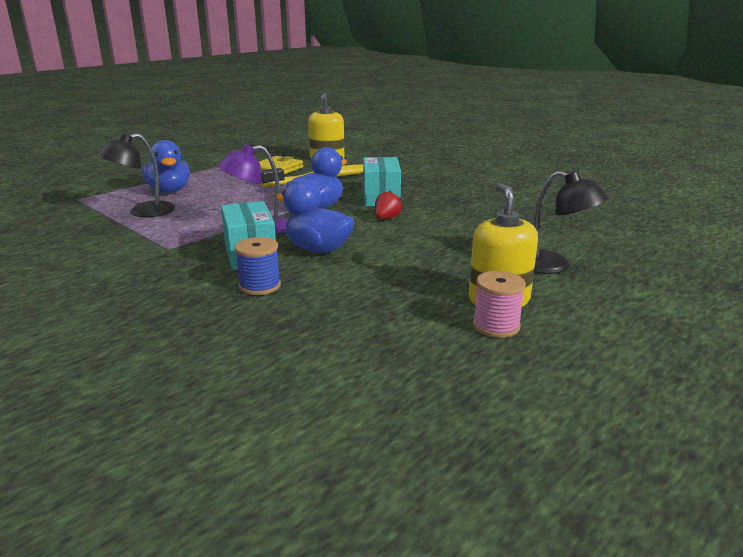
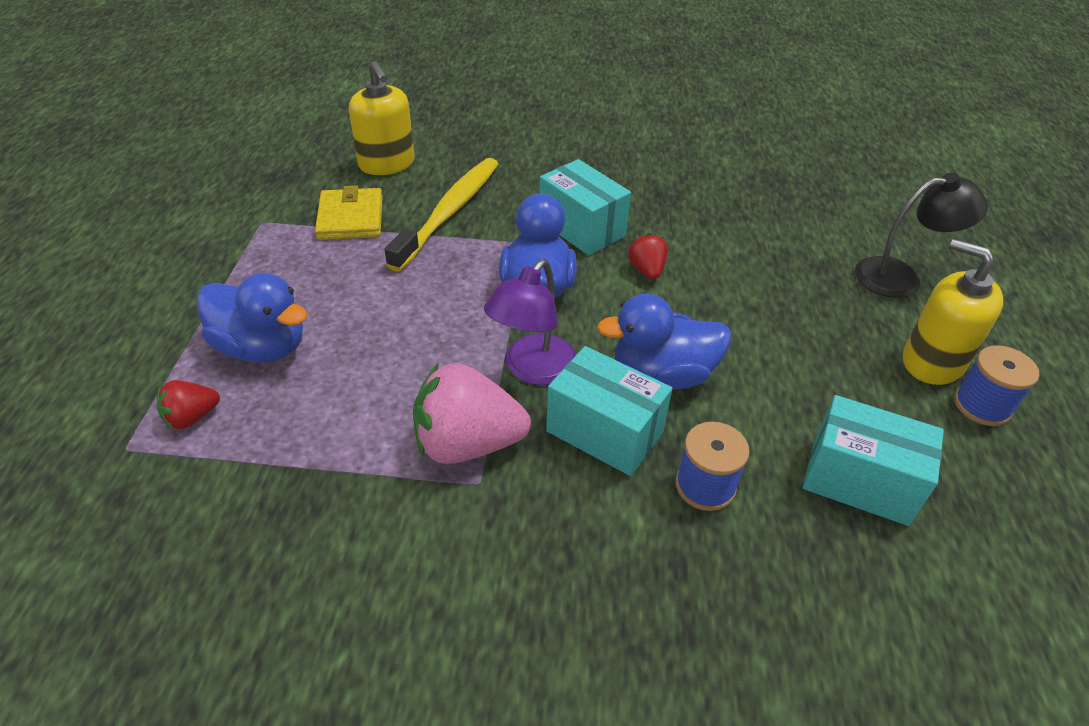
camera: 40 degrees left, 20 degrees up
(110, 199) = (192, 417): none -> red strawberry
(143, 212) = (306, 422): black lamp -> none
(187, 237) = (468, 443): none -> pink strawberry
(346, 317) = (859, 481): none -> turquoise box
(496, 326) = (982, 405): pink spool -> blue spool

